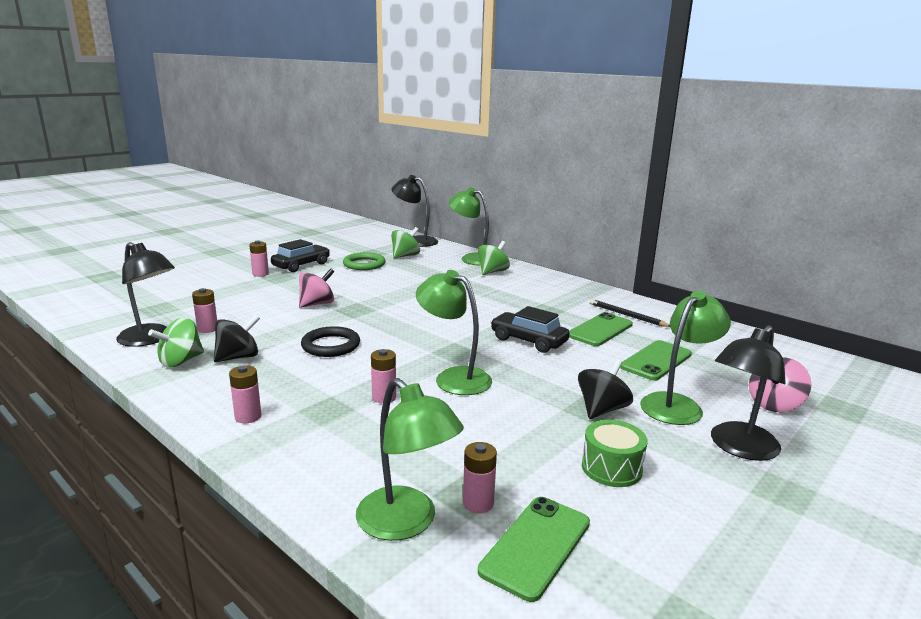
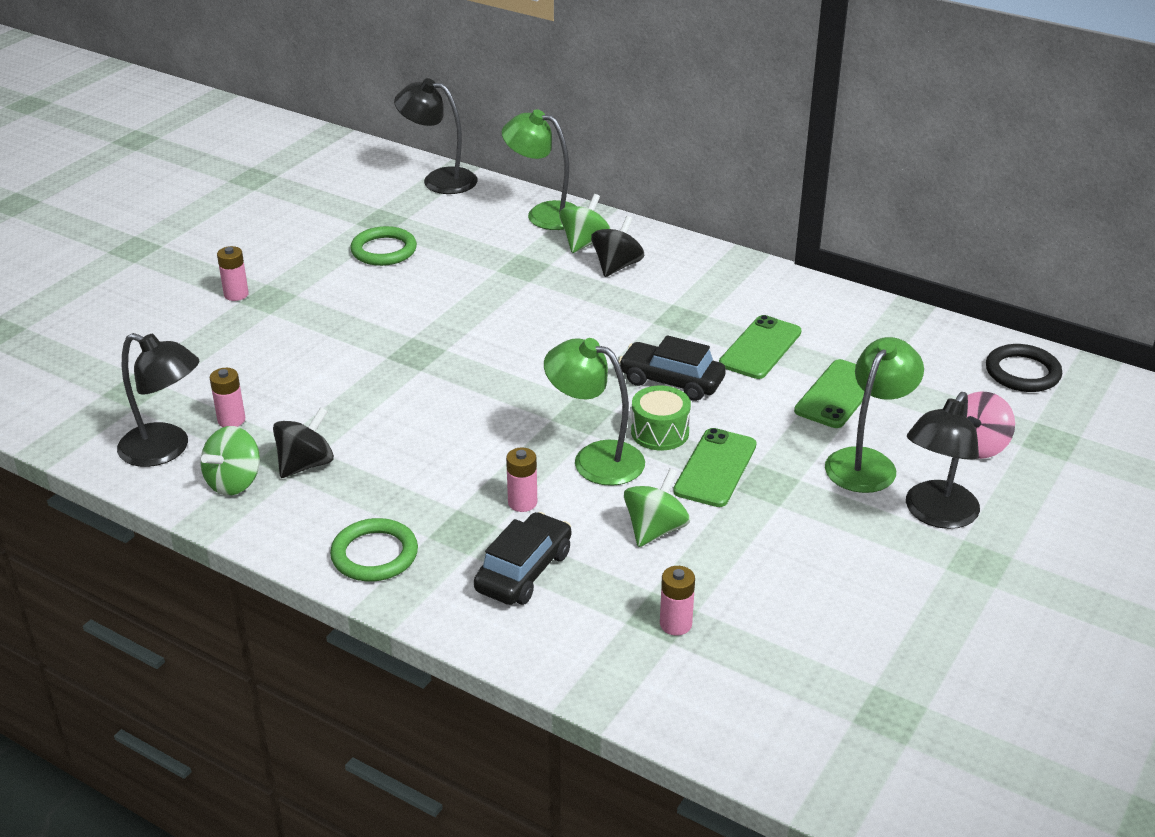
camera: 10 degrees left, 15 degrees up
(248, 417) = (374, 554): pink battery -> green ring
(301, 265) = (287, 265): black car -> black car (524, 571)
(317, 304) = (357, 349): pink spinning top -> none
(331, 345) = (416, 426): black ring -> black ring (1022, 372)
(405, 256) = (439, 221): green spinning top -> green spinning top (655, 530)
(406, 523) = (611, 657): green lamp -> none
(536, 546) = (744, 661): green phone -> green phone (715, 468)
(602, 409) = (782, 482): black spinning top -> black spinning top (617, 266)
(611, 468) = (803, 561): green drum -> green drum (660, 432)
(627, 315) = (792, 314): black pencil -> none

